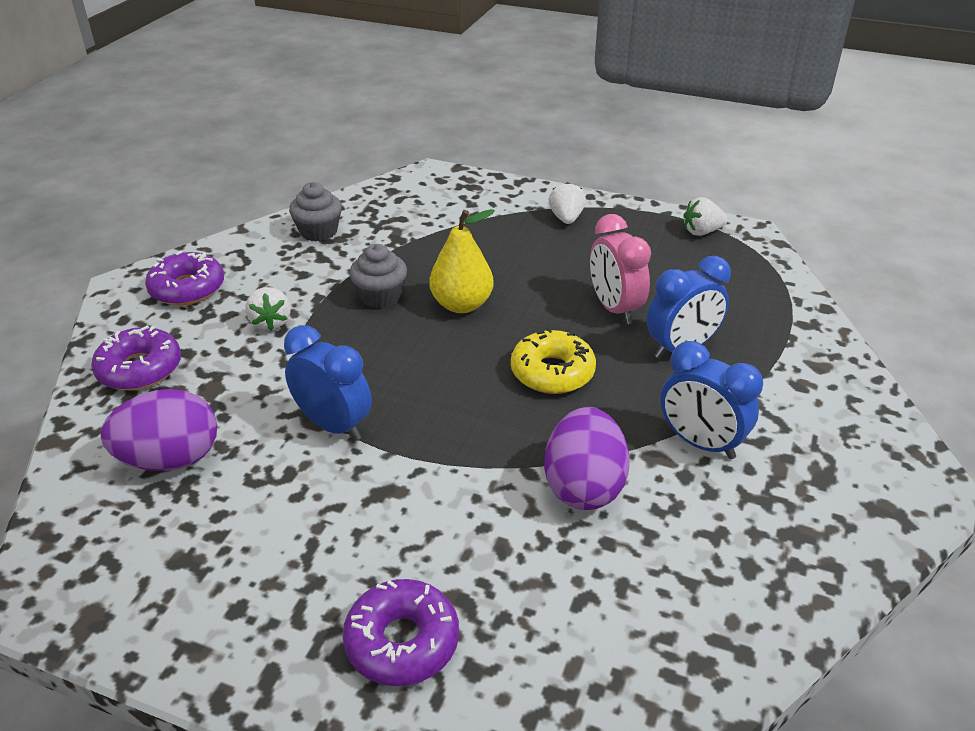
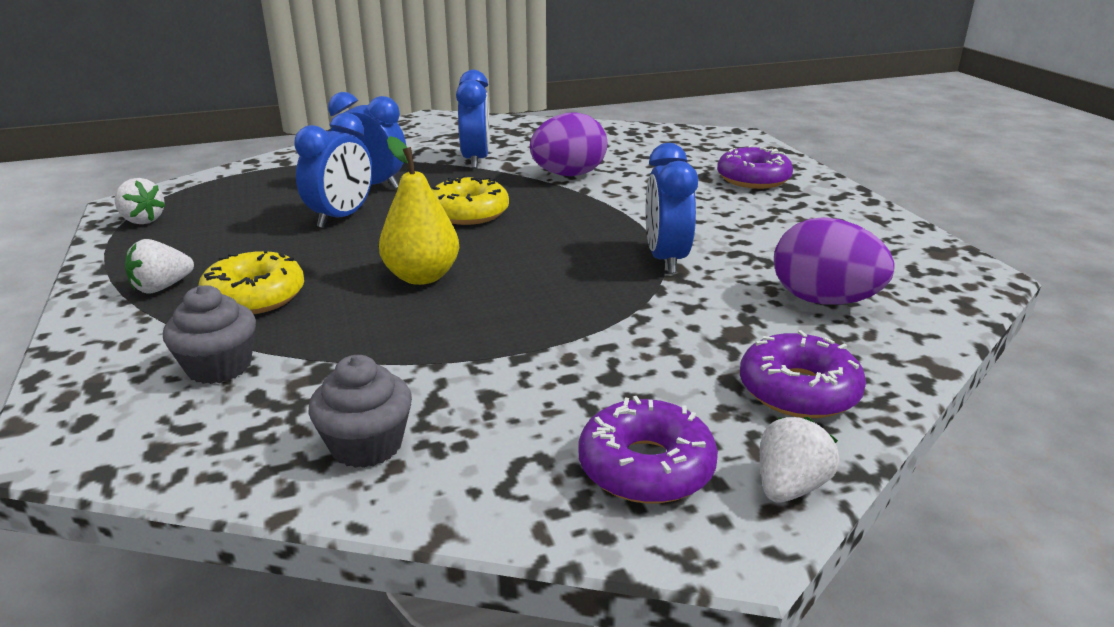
camera: 130 degrees left, 10 degrees down
(271, 322) = (604, 360): white strawberry -> white strawberry (789, 487)
(380, 296) = (465, 322): grey cupcake -> grey cupcake (219, 367)
(513, 242) = (255, 297): none -> yellow donut
(614, 308) = (341, 217): pink clock -> blue clock

